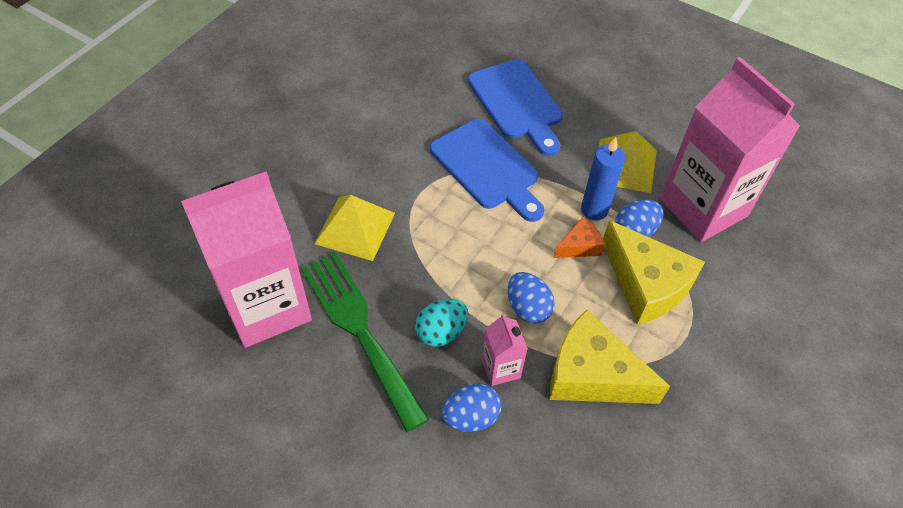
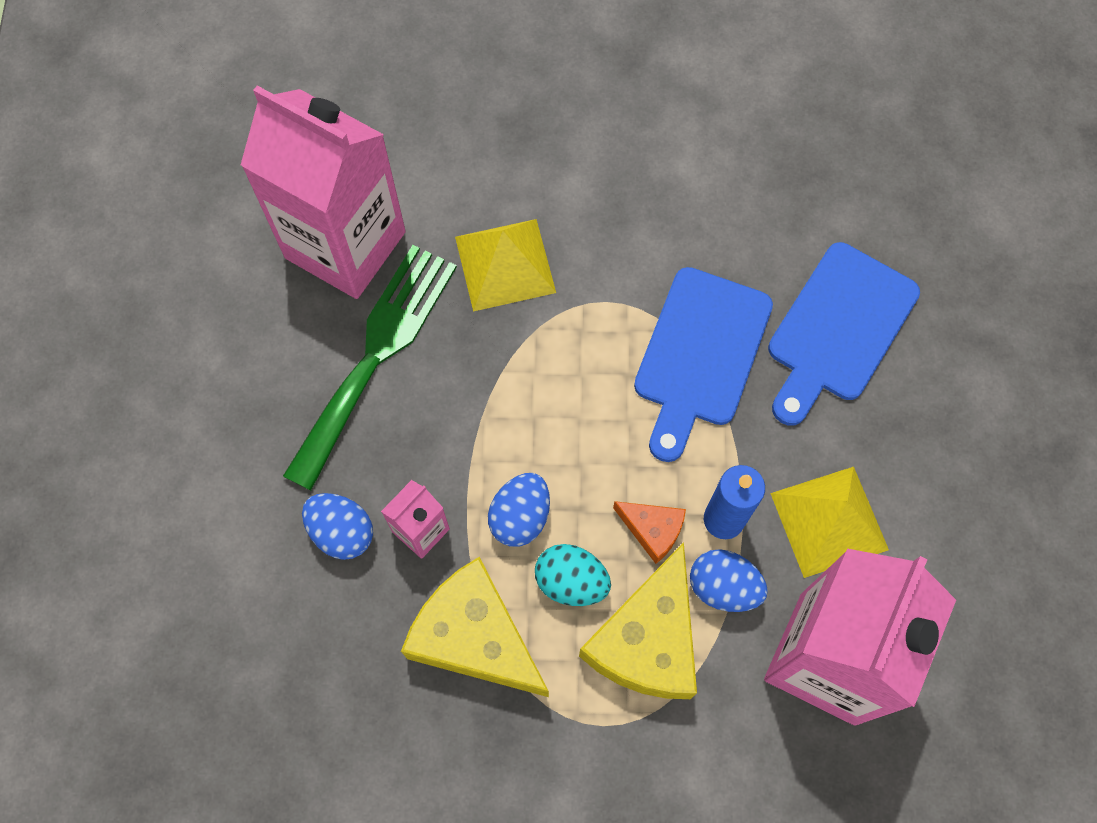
camera: 60 degrees right, 15 degrees up
(441, 332) = (427, 440): turquoise egg -> turquoise egg (571, 581)
(592, 375) = (475, 637): yellow cheese -> yellow cheese turned 45 degrees counterclockwise

